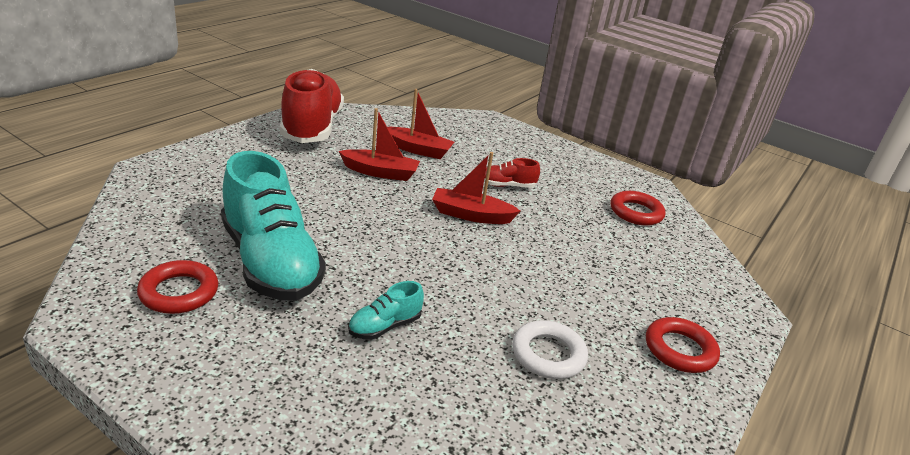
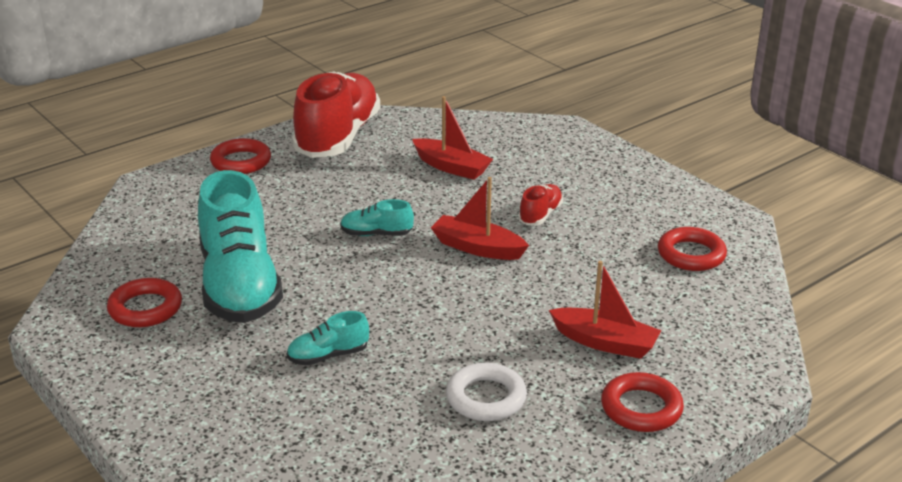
camera: 20 degrees right, 0 degrees up
(232, 148) = (241, 162): none -> red ring
(380, 172) = (394, 194): red boat -> red boat (605, 342)
(380, 207) = (376, 234): none -> turquoise shoe
(507, 186) = (540, 215): red shoe -> red shoe turned 105 degrees clockwise

